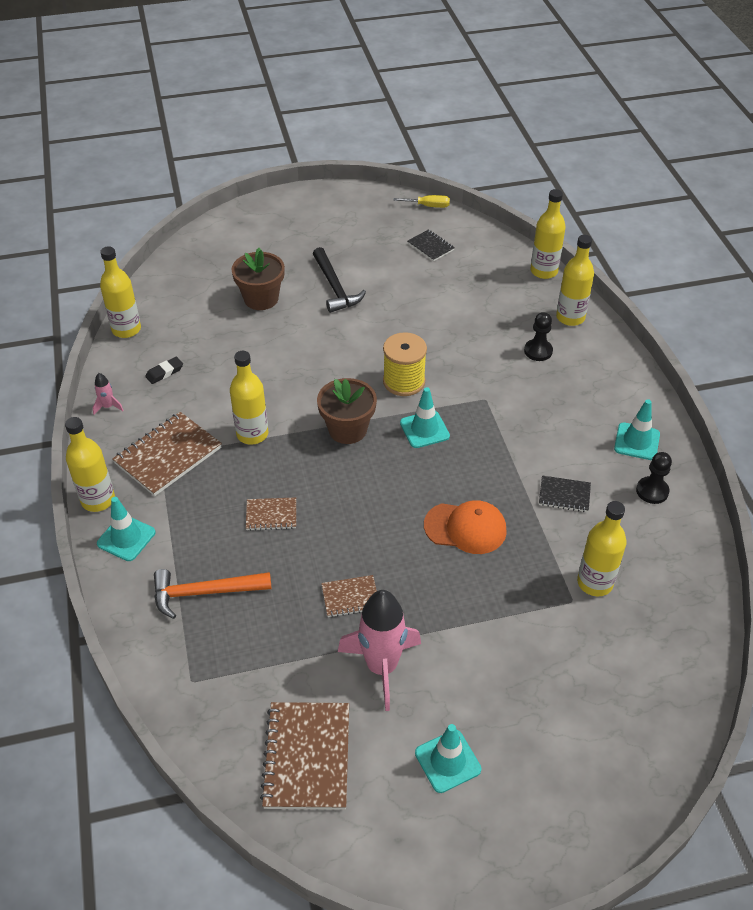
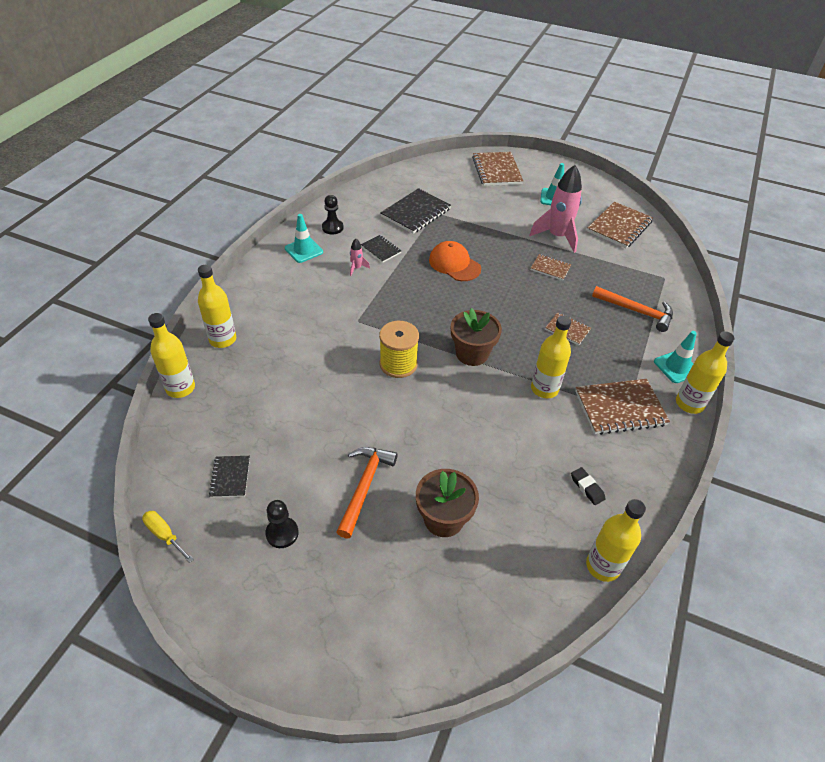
camera: 145 degrees left, 0 degrees up
(108, 406) = (654, 481): pink rocket -> pink rocket (357, 268)
(164, 372) = (587, 488): black eraser -> black eraser turned 60 degrees clockwise
(335, 287) = (364, 487): black hammer -> orange hammer
(424, 429) = (420, 325): turquoise traffic cone -> none
(538, 351) = (280, 330): black pawn -> black pawn (282, 533)
(587, 770) = (496, 171): none -> brown notebook
(595, 582) = (415, 213): yellow bottle -> black notebook

